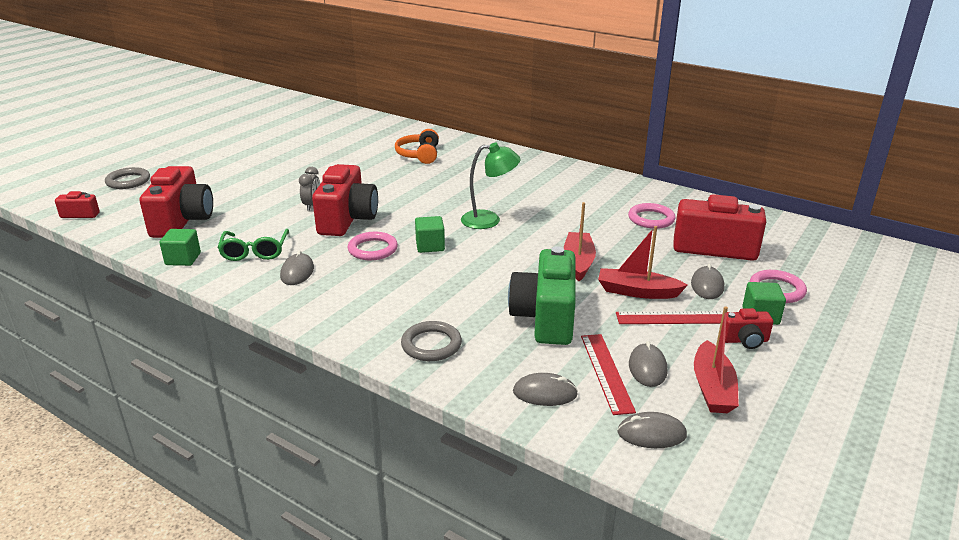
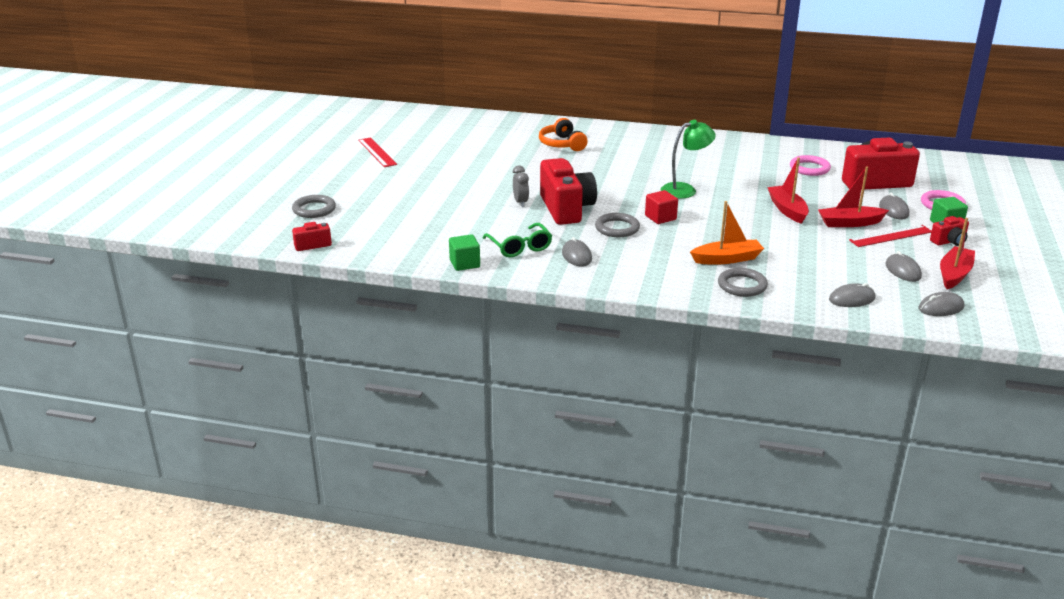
camera: 20 degrees left, 0 degrees up
(182, 221) = (419, 234): red camera -> none
(373, 249) = (617, 228): pink ring -> grey ring
(430, 246) = (660, 217): green cube -> red cube
(449, 308) = (727, 259): none -> orange boat
(545, 318) = (803, 252): green camera -> none
(606, 372) = (879, 278): red ruler -> red ruler (377, 152)
(712, 388) = (954, 274): red boat -> red boat turned 135 degrees counterclockwise

